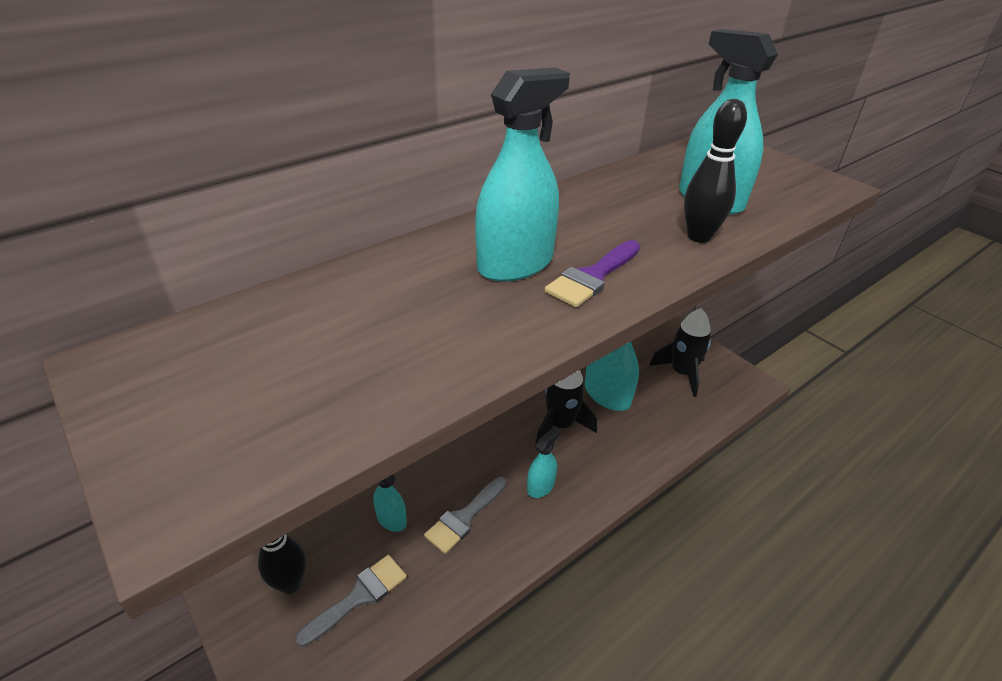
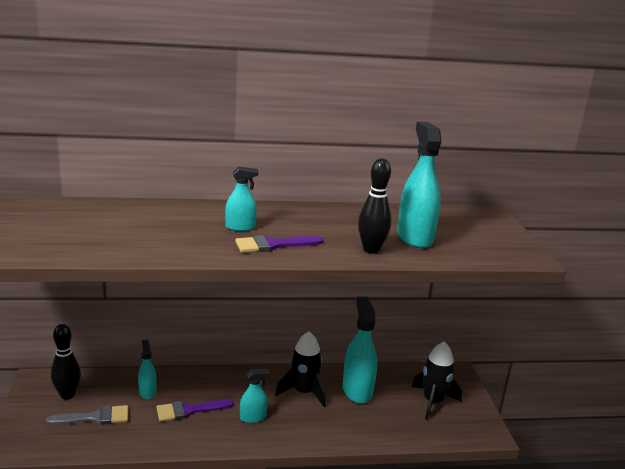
camera: 30 degrees right, 15 degrees down
(464, 518) = (189, 410): grey brush -> purple brush
(515, 264) = (240, 227): turquoise spray bottle -> turquoise spray bottle, size x0.54

